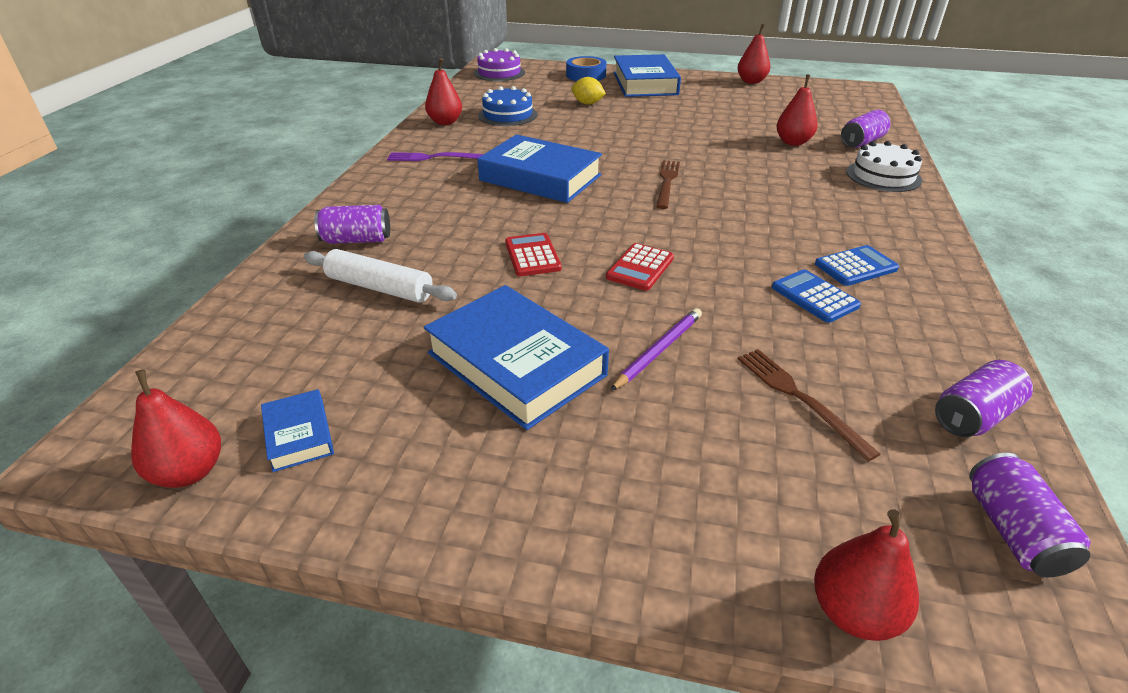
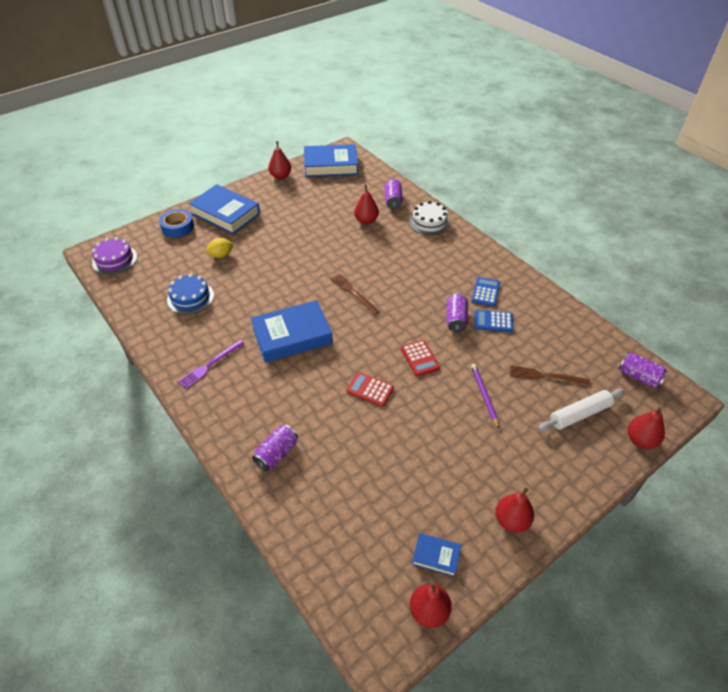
camera: 50 degrees left, 10 degrees up
(379, 288) = (339, 468): white rolling pin -> white rolling pin (580, 414)
(445, 122) = (162, 331): red pear -> red pear (511, 520)
(516, 364) = (452, 449): blue book -> blue book (331, 165)
(974, 416) = (590, 339): purple can -> purple can (456, 319)

